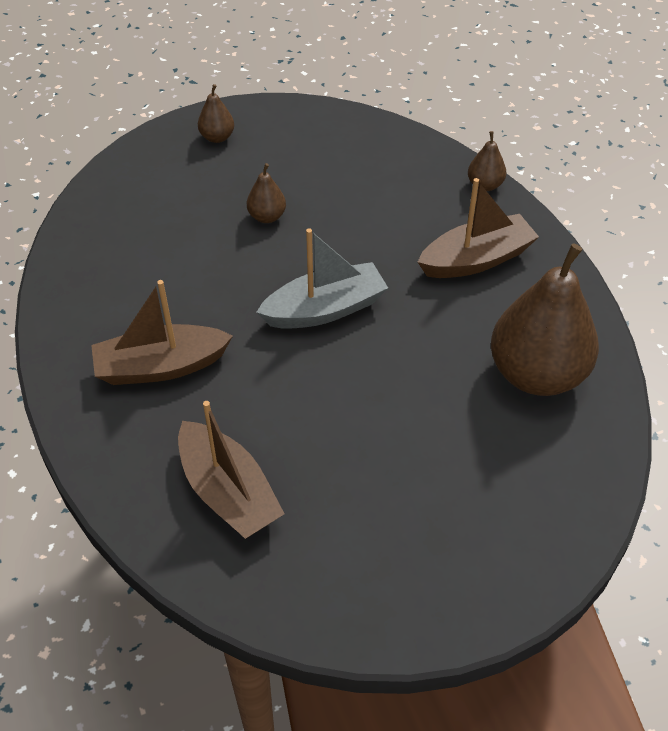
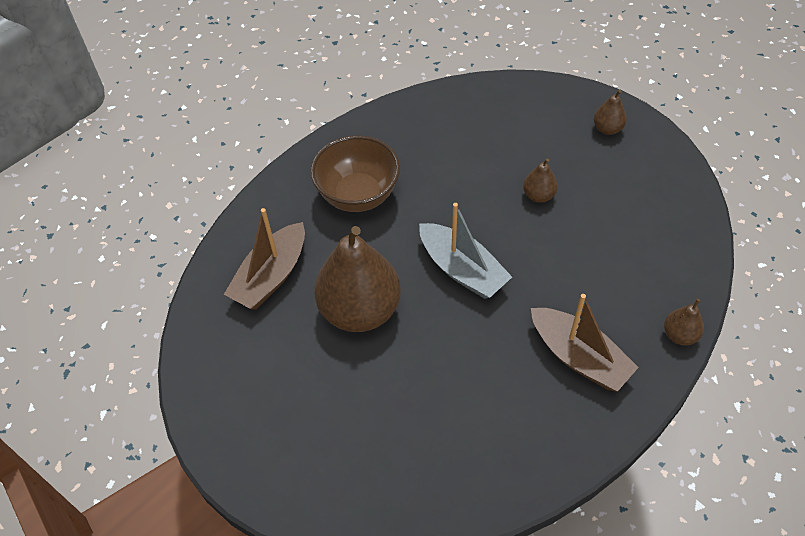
camera: 70 degrees right, 5 degrees up
(161, 367) = (358, 195): brown boat -> brown bowl
(536, 374) = (470, 442): brown pear -> brown pear (360, 310)

